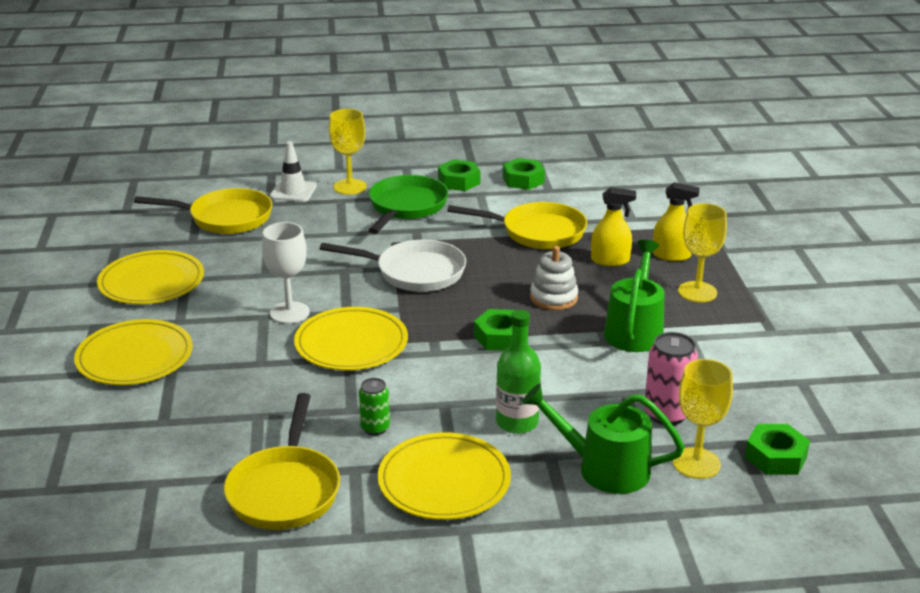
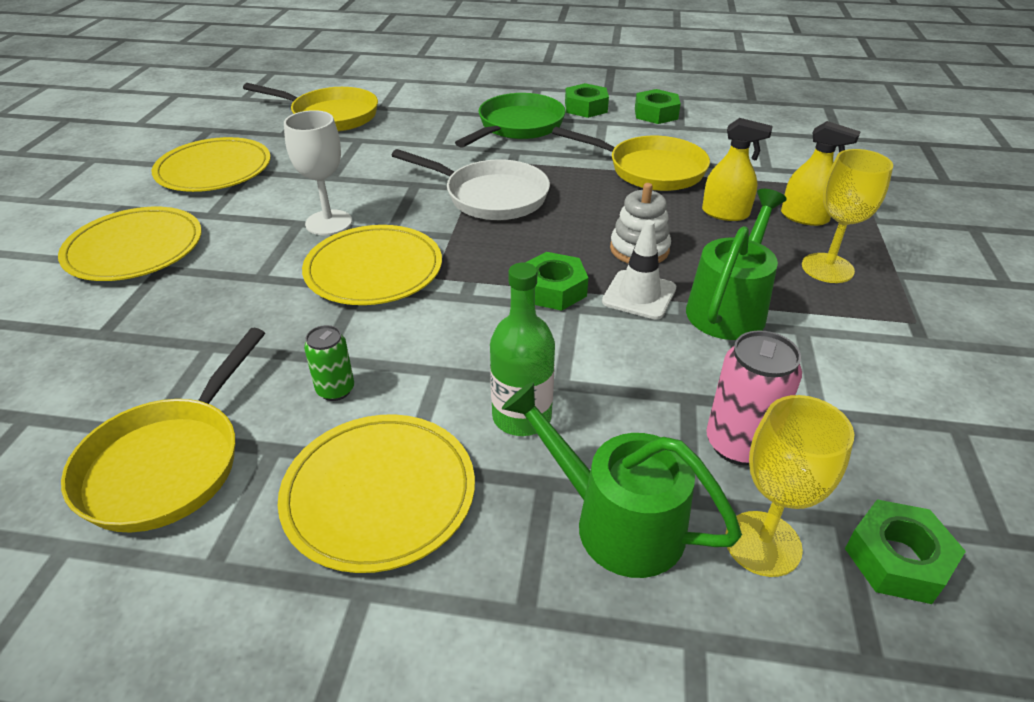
camera: 15 degrees right, 10 degrees up
(293, 191) = (412, 99): white traffic cone -> white traffic cone (639, 295)
(350, 187) = (470, 100): yellow goblet -> none

